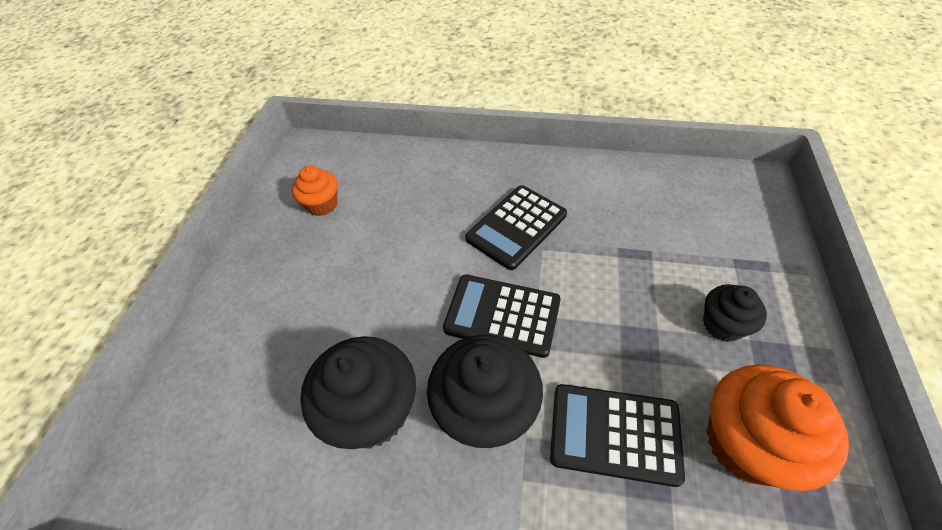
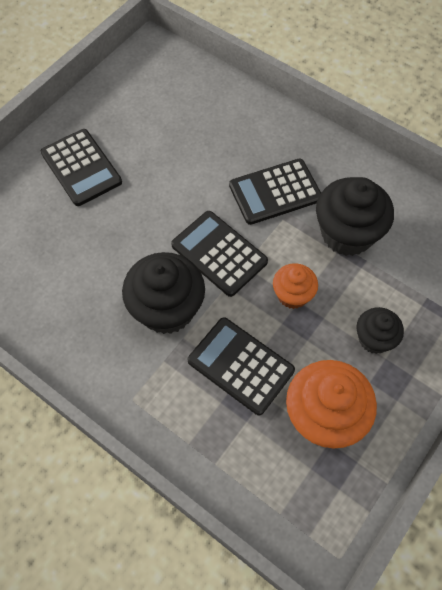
camera: 25 degrees right, 10 degrees up
(288, 295) = (81, 168): none -> black calculator
(322, 205) = (139, 105): orange cupcake -> orange cupcake (292, 295)
(372, 411) = (95, 273): black cupcake -> black cupcake (347, 234)

